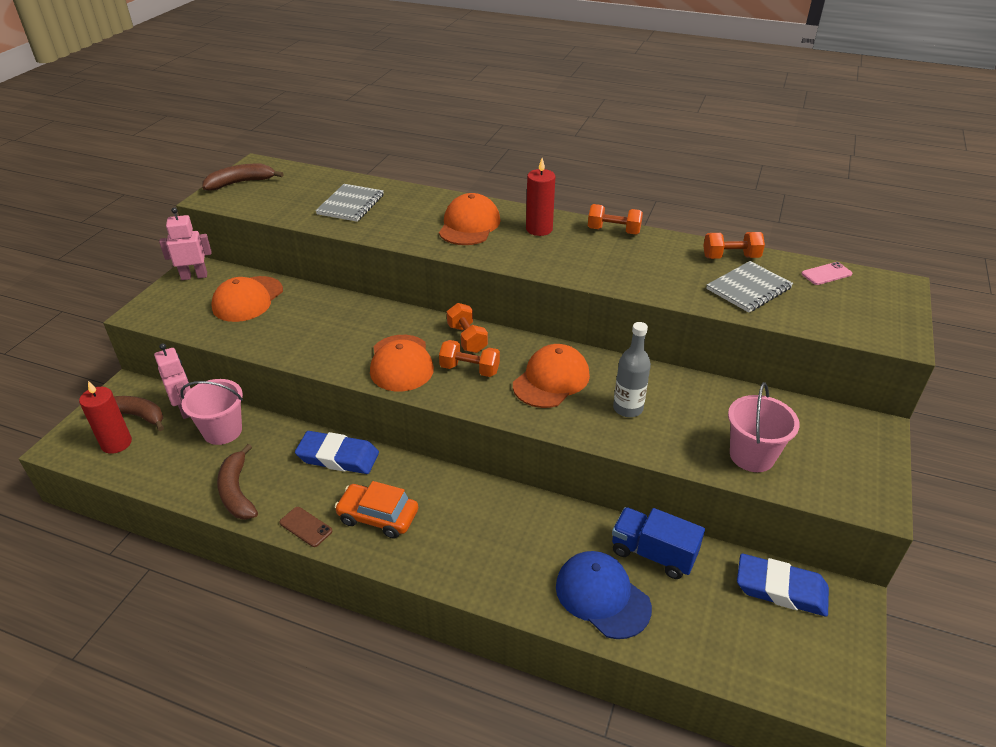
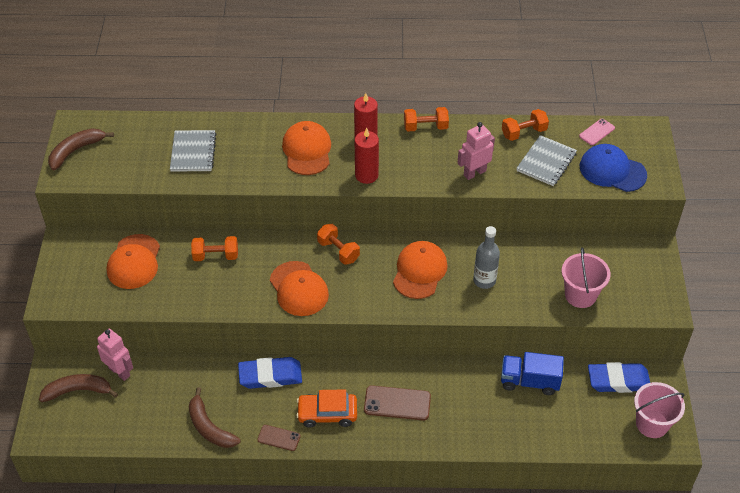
camera: 20 degrees left, 10 degrees up
(116, 443) = (83, 418): red candle -> red candle (366, 175)
(194, 276) = (69, 250): pink robot -> pink robot (474, 173)
(222, 431) = (164, 381): pink bucket -> pink bucket (652, 424)
(468, 530) = (397, 403): none -> brown phone
(469, 369) = (354, 279): orange dumbbell -> orange dumbbell (216, 256)
(602, 596) = (507, 422): blue cap -> blue cap (612, 171)

